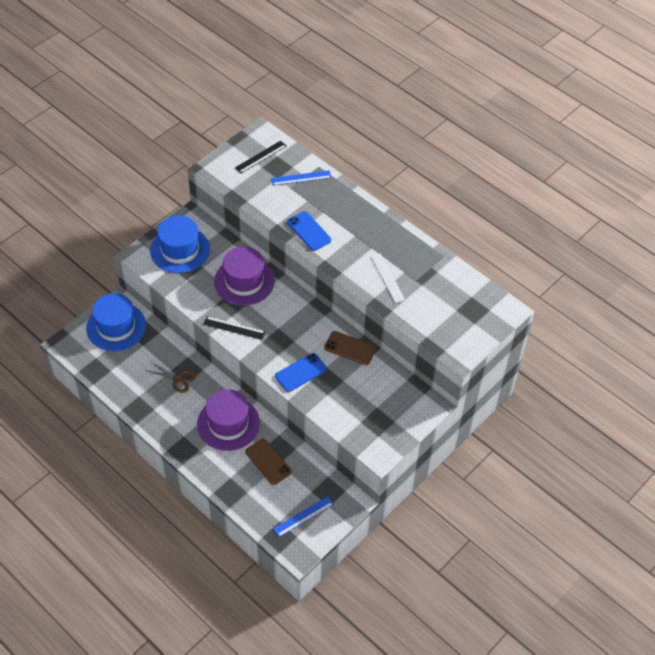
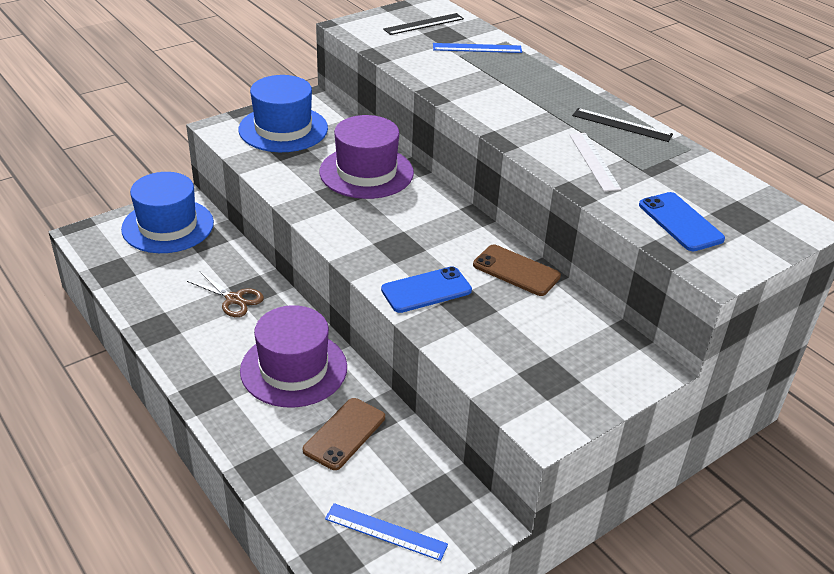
camera: 10 degrees right, 15 degrees down
(234, 328) = (333, 221): black ruler -> black ruler (622, 125)
(268, 462) = (344, 434): brown phone -> brown phone turned 60 degrees clockwise
(303, 516) = (385, 531): blue ruler -> blue ruler turned 45 degrees clockwise
(309, 231) = (476, 98): blue phone -> blue phone (680, 222)

